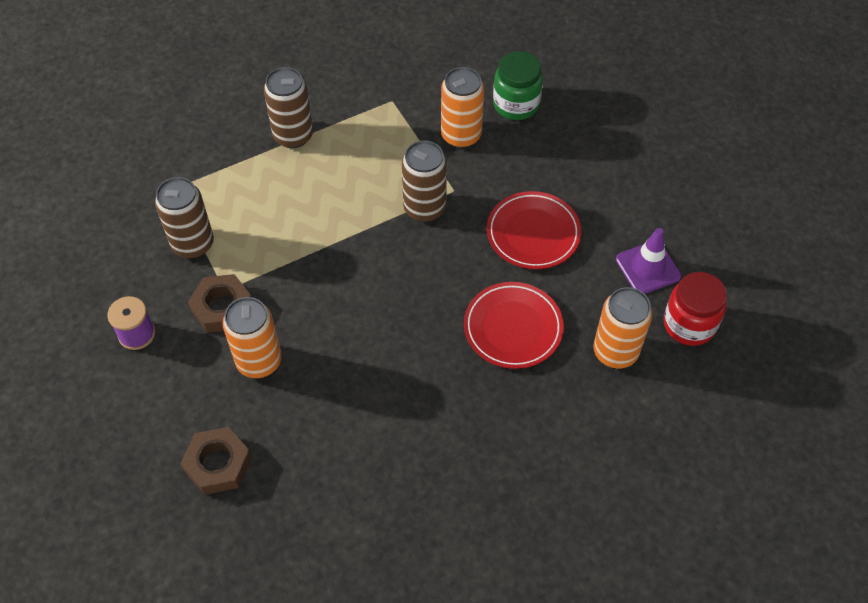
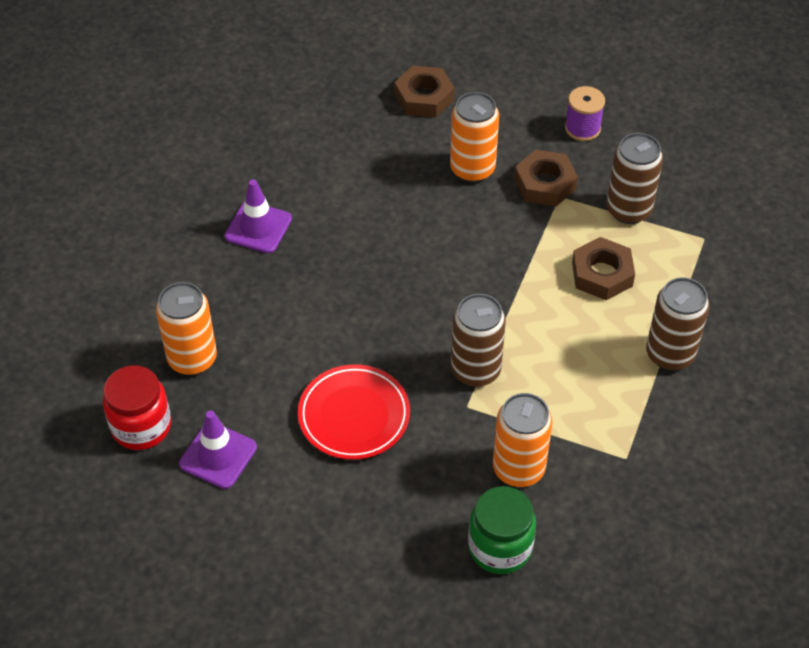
camera: 140 degrees right, 5 degrees down
(269, 212) = (602, 274): none -> brown nut
(475, 432) = (258, 227): none -> purple traffic cone
(513, 328) = (297, 320): red plate -> none

